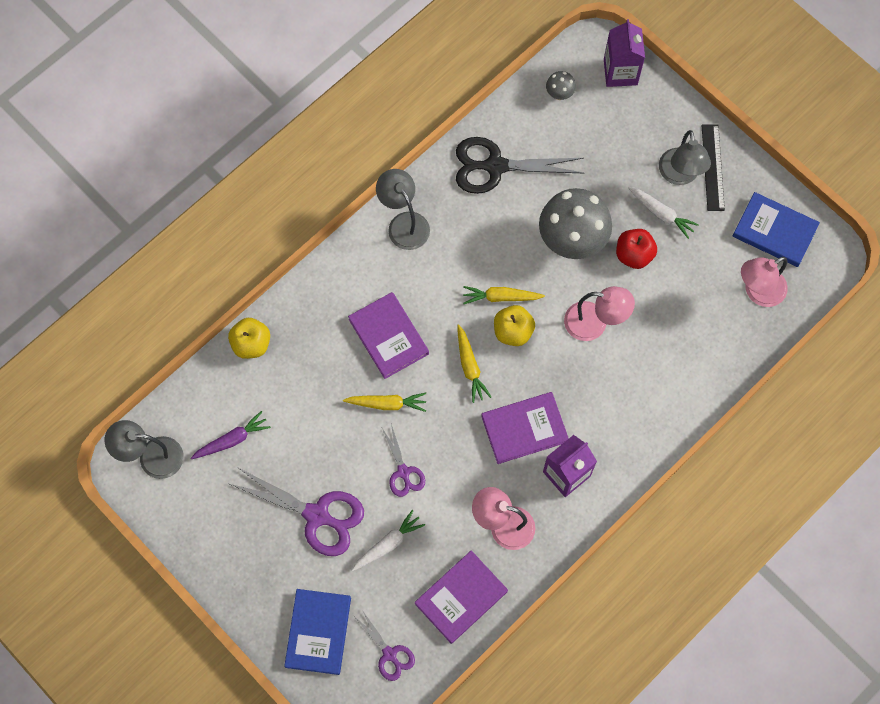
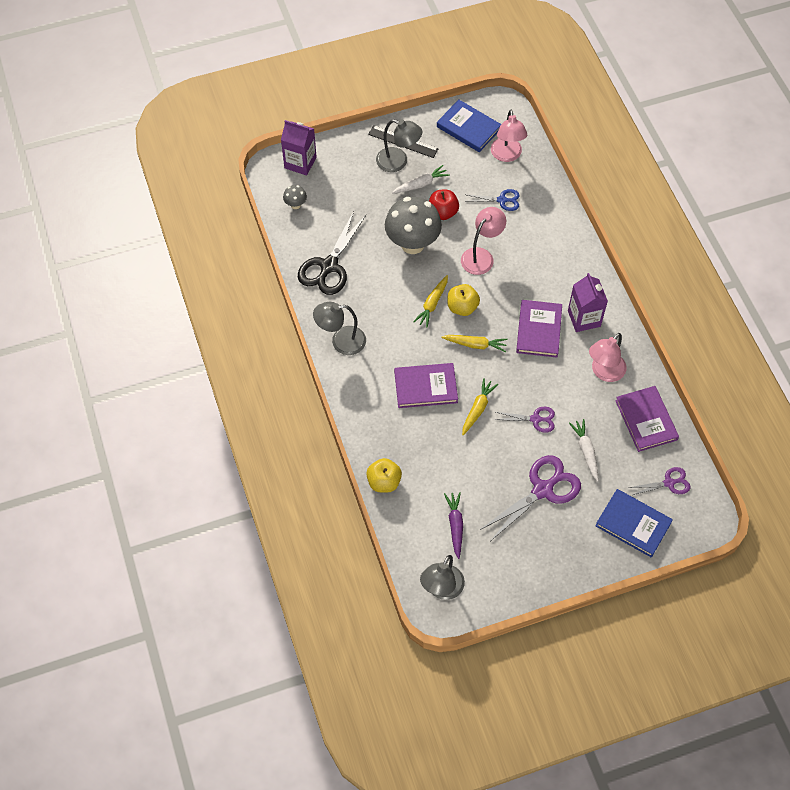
camera: 65 degrees left, 10 degrees down
(687, 313) = (502, 200): none -> blue scissors
(774, 231) = (468, 128): blue book -> blue book turned 75 degrees clockwise

